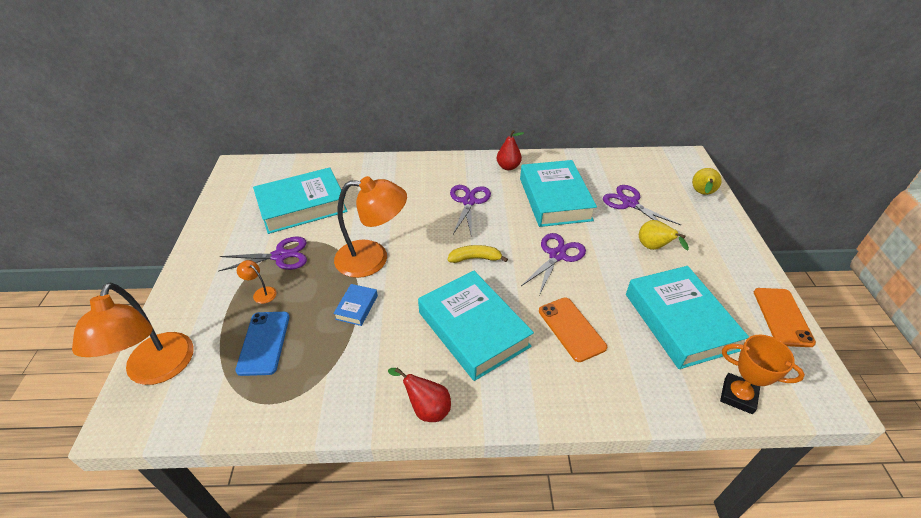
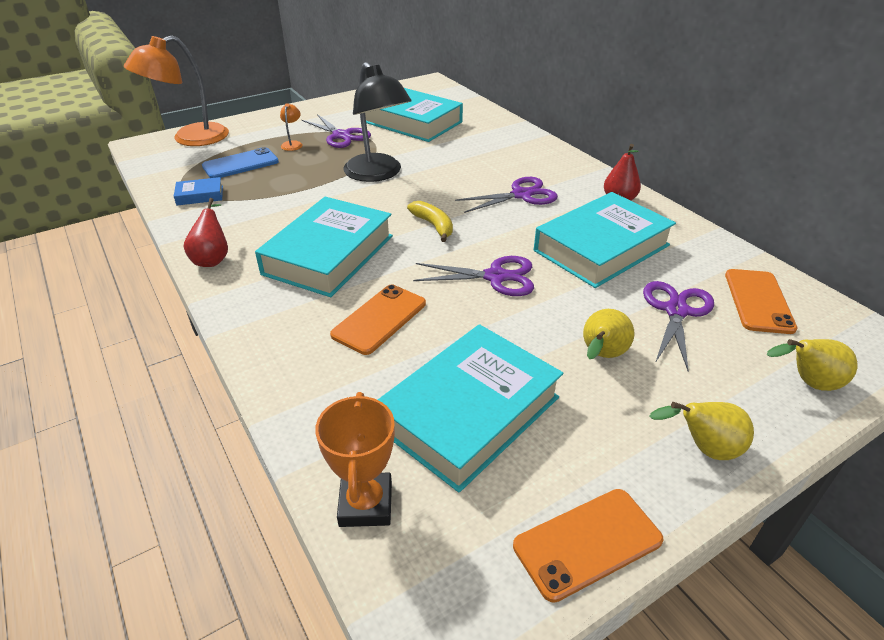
camera: 60 degrees right, 5 degrees down
(356, 307) = (309, 187): blue book -> blue book (200, 195)
(373, 258) = (378, 174): orange lamp -> black lamp
(636, 173) = (758, 301): none -> orange phone
(734, 249) = (703, 448): none -> yellow pear

